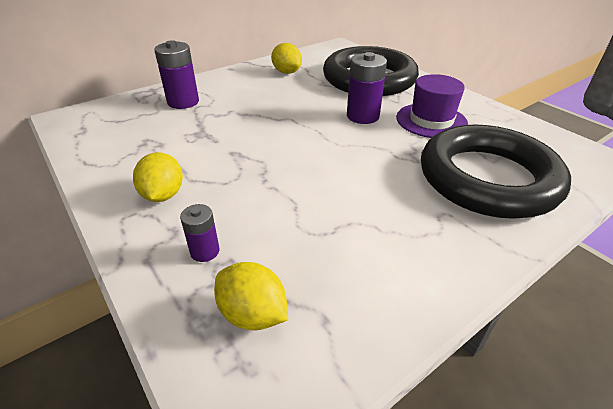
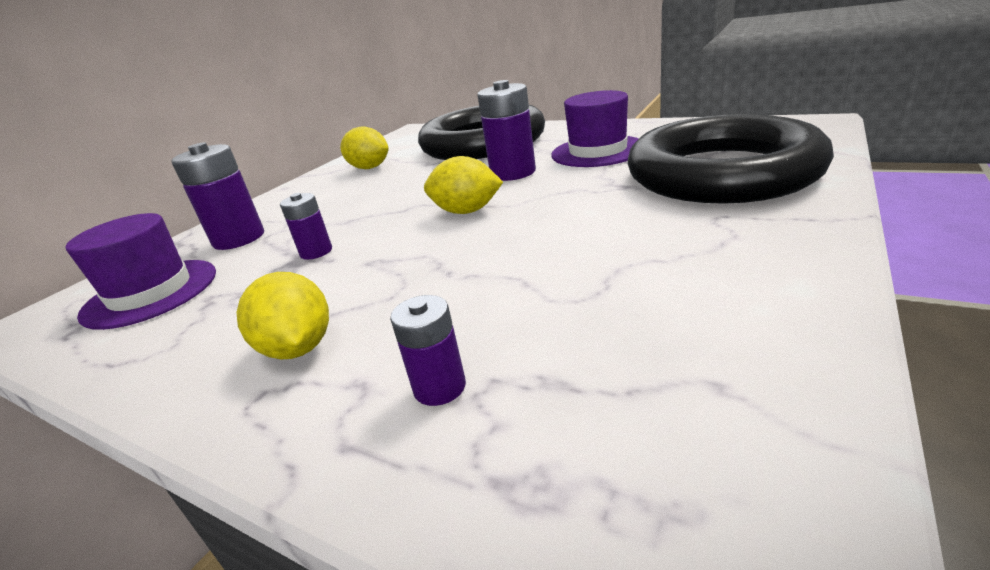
camera: 20 degrees left, 10 degrees down
(123, 123) = (151, 293): none -> purple hat
(212, 131) = (316, 252): none -> purple battery
(253, 314) = (605, 431): yellow lemon -> yellow lemon (466, 211)

